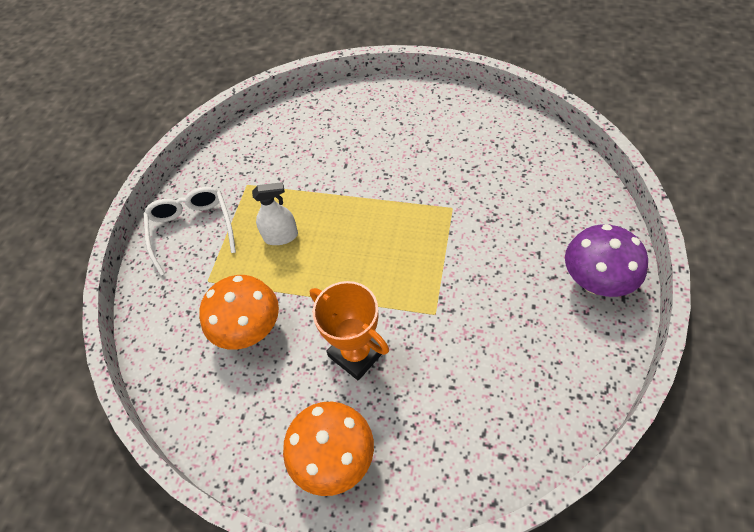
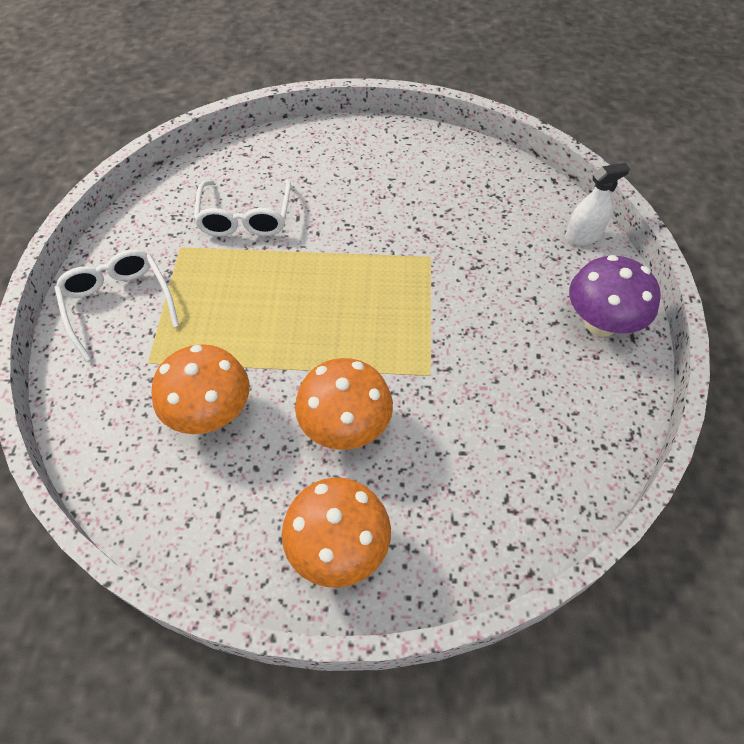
camera: 15 degrees left, 0 degrees up
(281, 236) = (232, 303): white spray bottle -> white spray bottle (583, 236)
(302, 163) = (245, 218): none -> white glasses
(356, 353) = (345, 427): orange trophy -> orange mushroom

